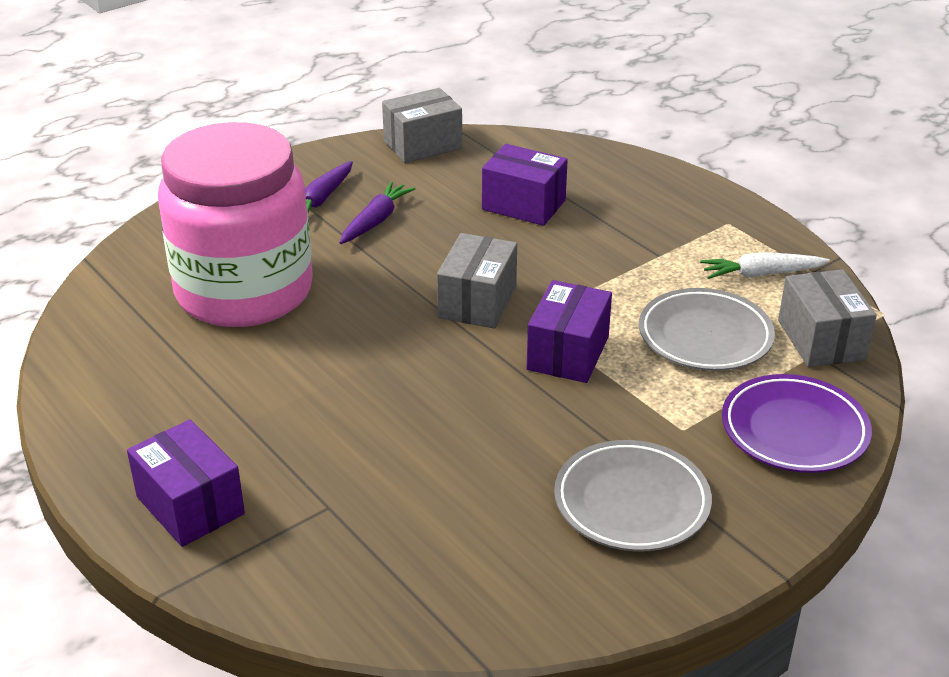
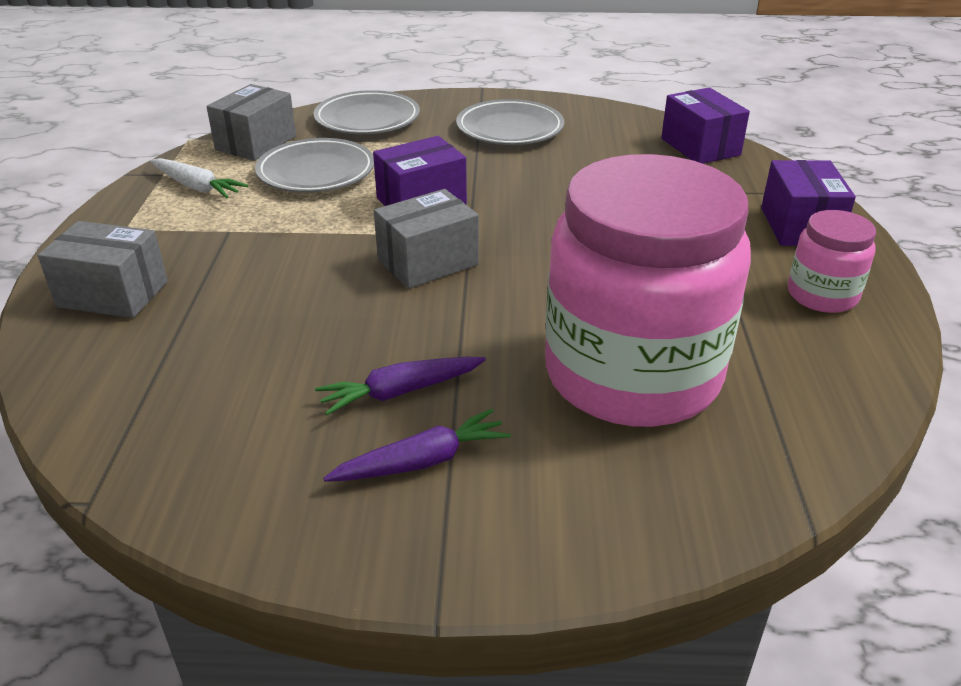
camera: 140 degrees left, 0 degrees up
(135, 424) = (822, 295): none -> pink jar
(422, 145) = (180, 486): grey box -> grey box (113, 294)
(523, 205) = (234, 330): purple box -> purple box (700, 147)
(794, 430) = (367, 119): purple plate -> grey plate

